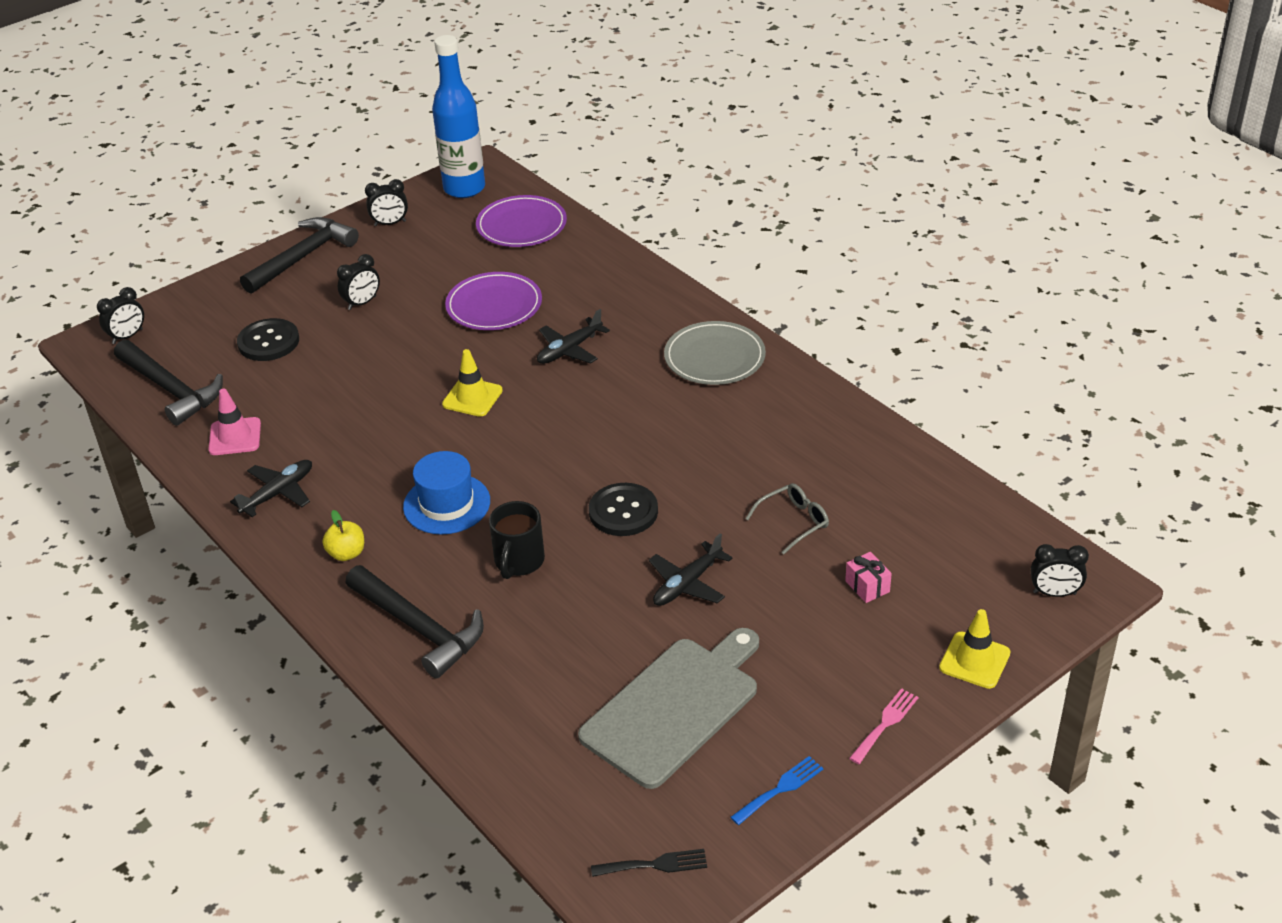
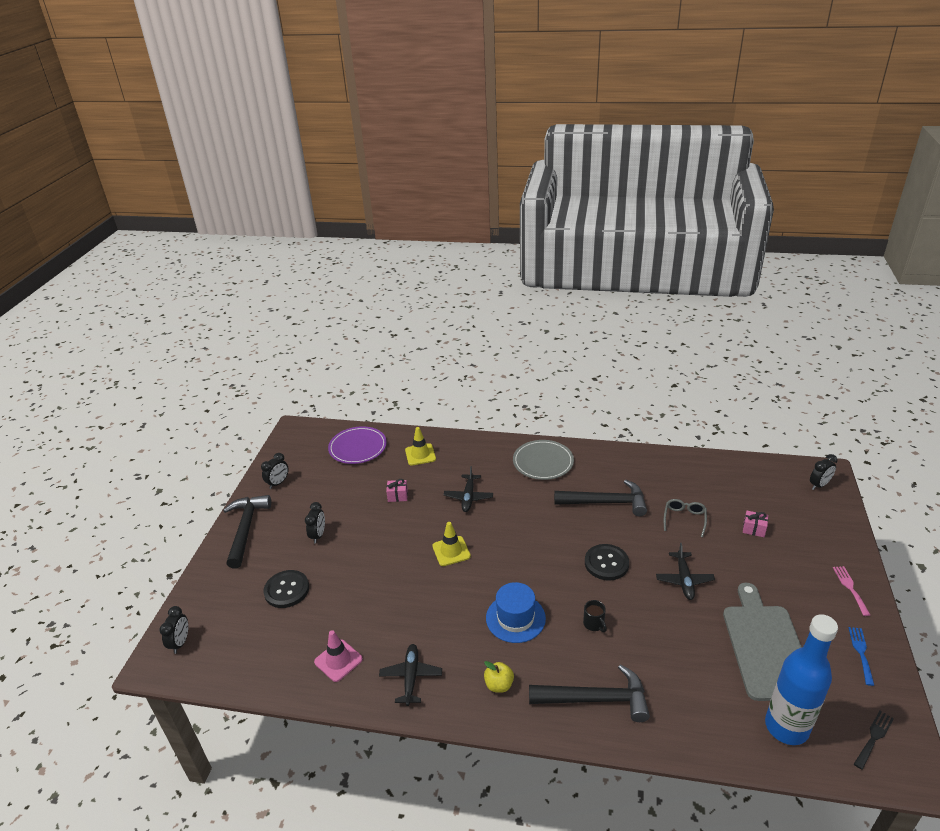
camera: 40 degrees left, 5 degrees down
(171, 389) = (256, 658): black hammer -> black hammer (605, 502)
(464, 188) = (299, 444): blue bottle -> blue bottle (786, 727)
(494, 305) = (397, 496): purple plate -> pink gift
(519, 561) = (594, 624): black mug -> black mug, size x0.62
(974, 660) = (837, 534): yellow traffic cone -> yellow traffic cone (420, 454)

